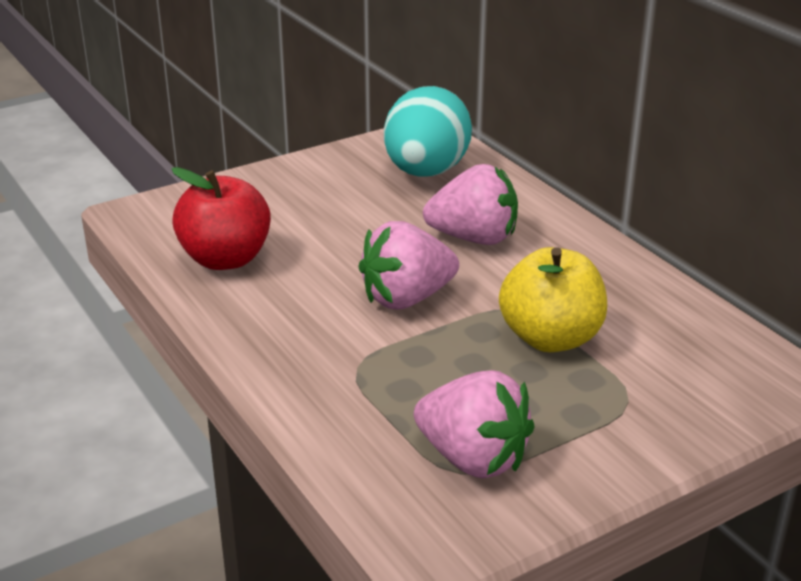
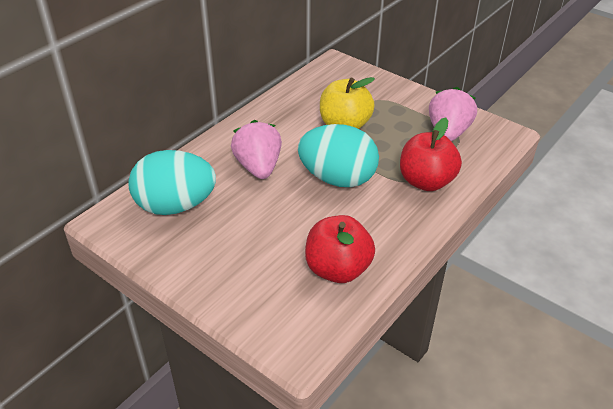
camera: 110 degrees left, 10 degrees up
(344, 383) = (426, 181): none -> red apple
(406, 298) = (337, 178): pink strawberry -> turquoise egg

